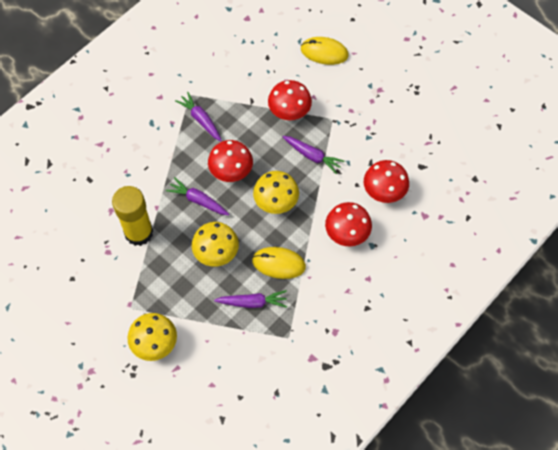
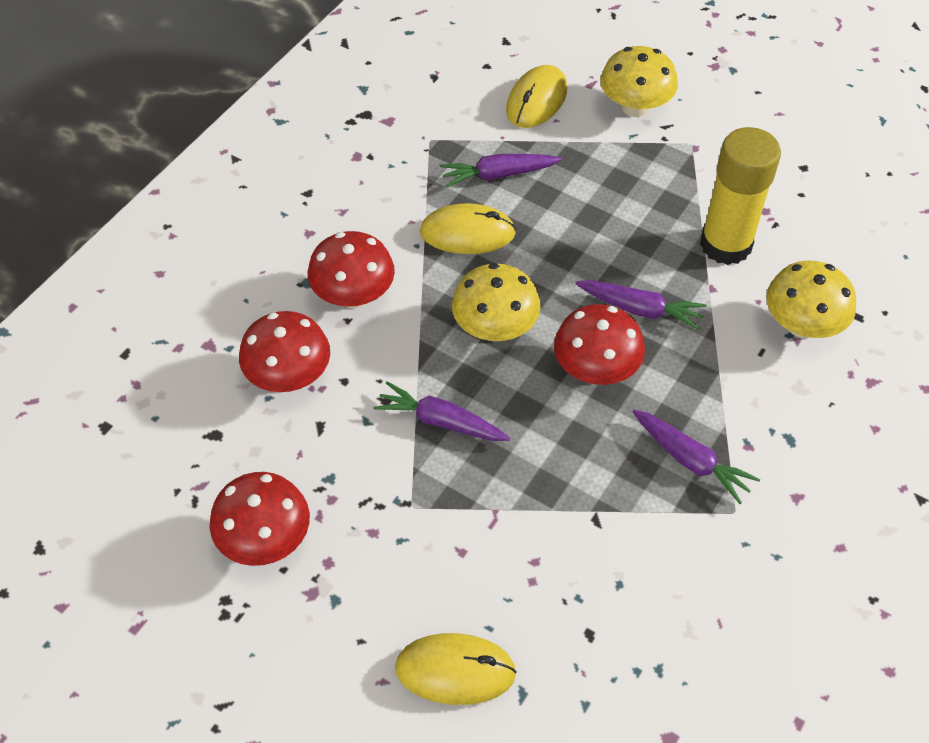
camera: 170 degrees right, 10 degrees down
(215, 359) = (536, 100): none -> yellow mouse
(216, 252) = (580, 234): yellow mushroom -> yellow mushroom (802, 325)
(289, 111) = (508, 508): red mushroom -> red mushroom (265, 540)

